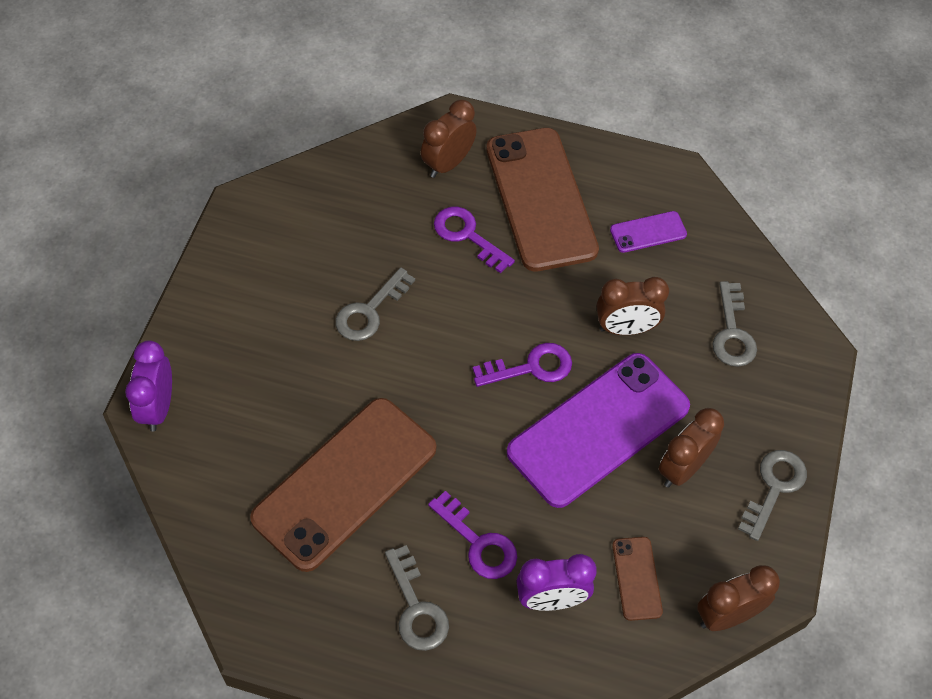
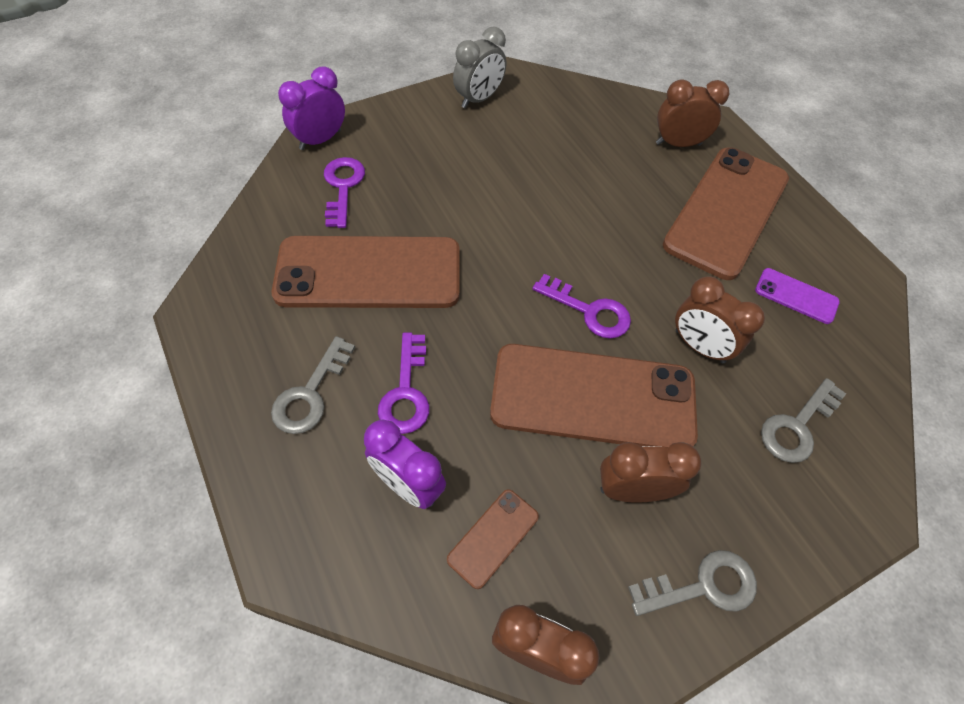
camera: 45 degrees right, 0 degrees up
(245, 252) = (479, 99): none -> grey clock
(370, 311) = (515, 187): grey key -> none
(467, 236) = (641, 194): purple key -> purple key (342, 187)
(599, 429) = (593, 398): purple phone -> brown phone

